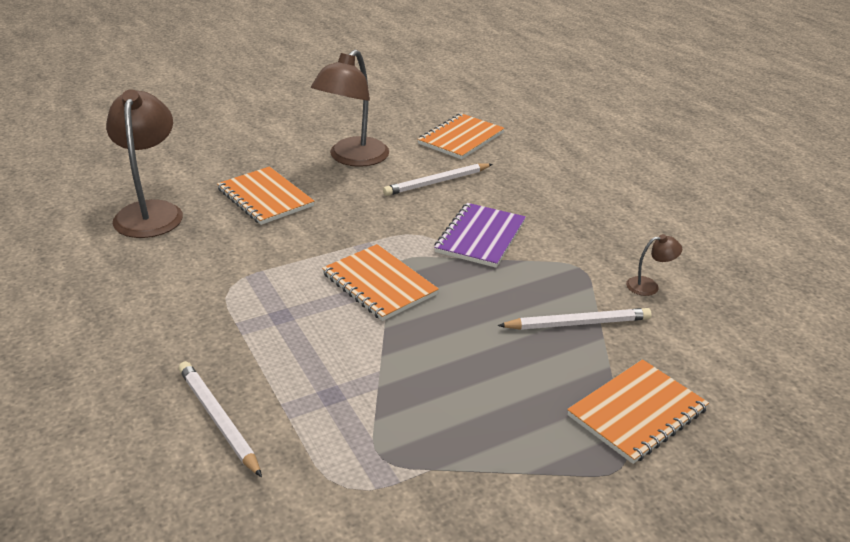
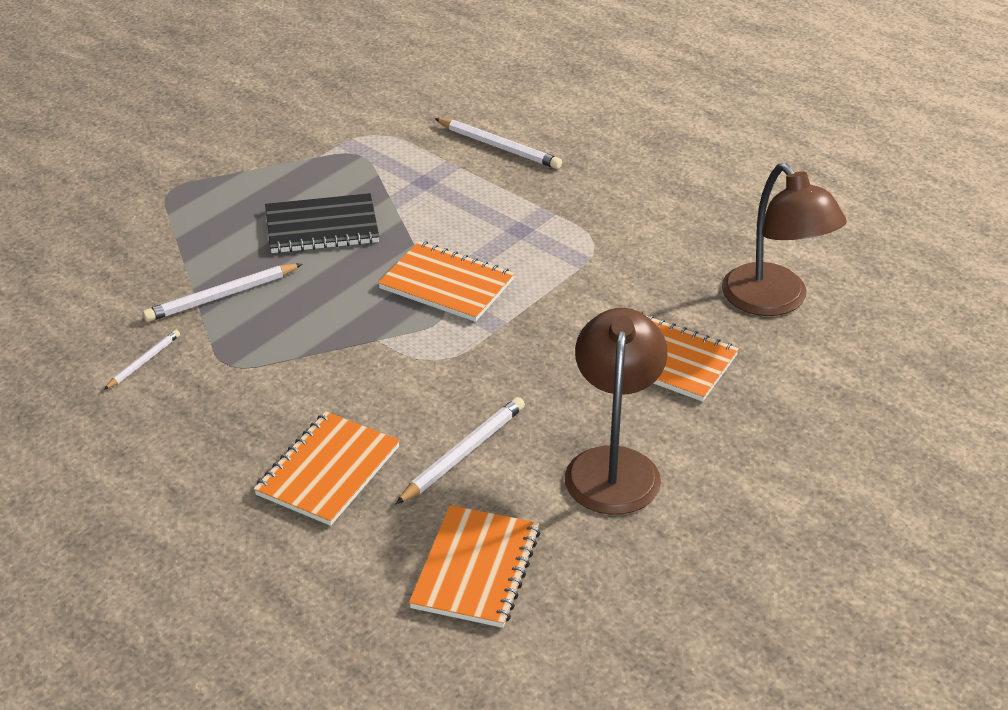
camera: 160 degrees right, 5 degrees up
(463, 369) = (322, 227): none -> black notebook
(480, 237) = (363, 375): purple notebook -> none
(637, 413) = (156, 230): orange notebook -> orange notebook (328, 471)
(649, 286) = (144, 361): brown lamp -> white pencil

